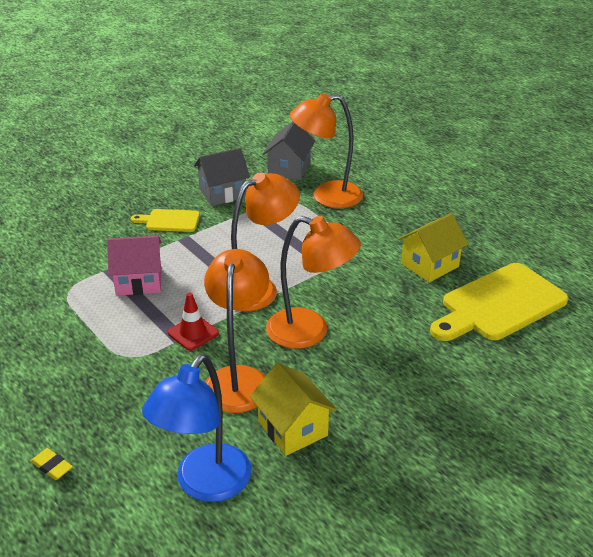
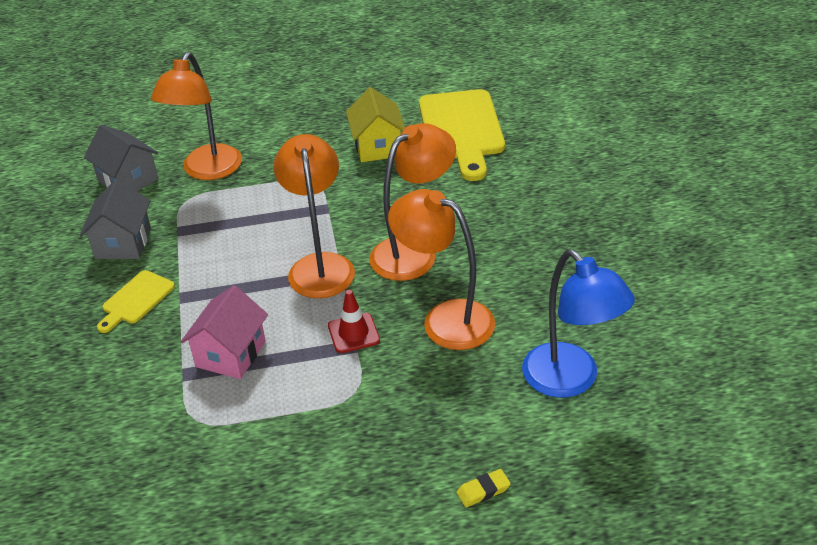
camera: 60 degrees left, 5 degrees up
(292, 428) = (534, 303): yellow house -> none

